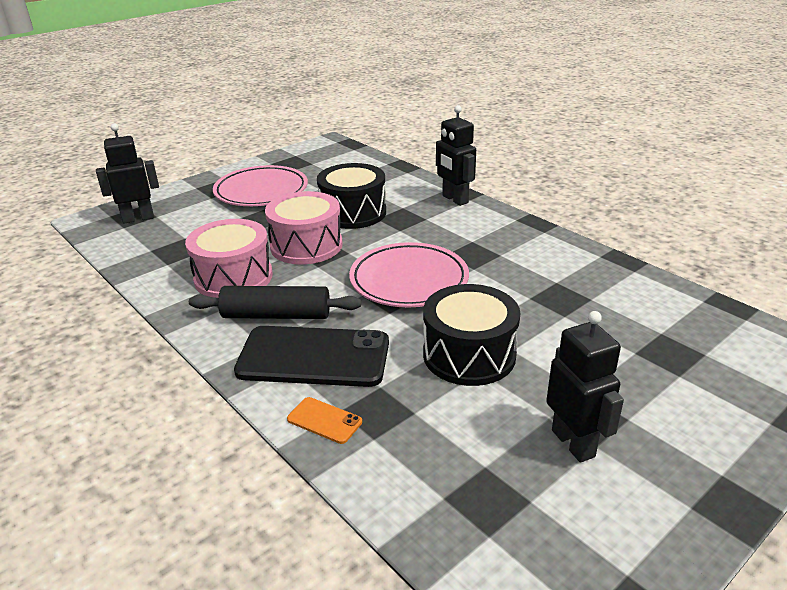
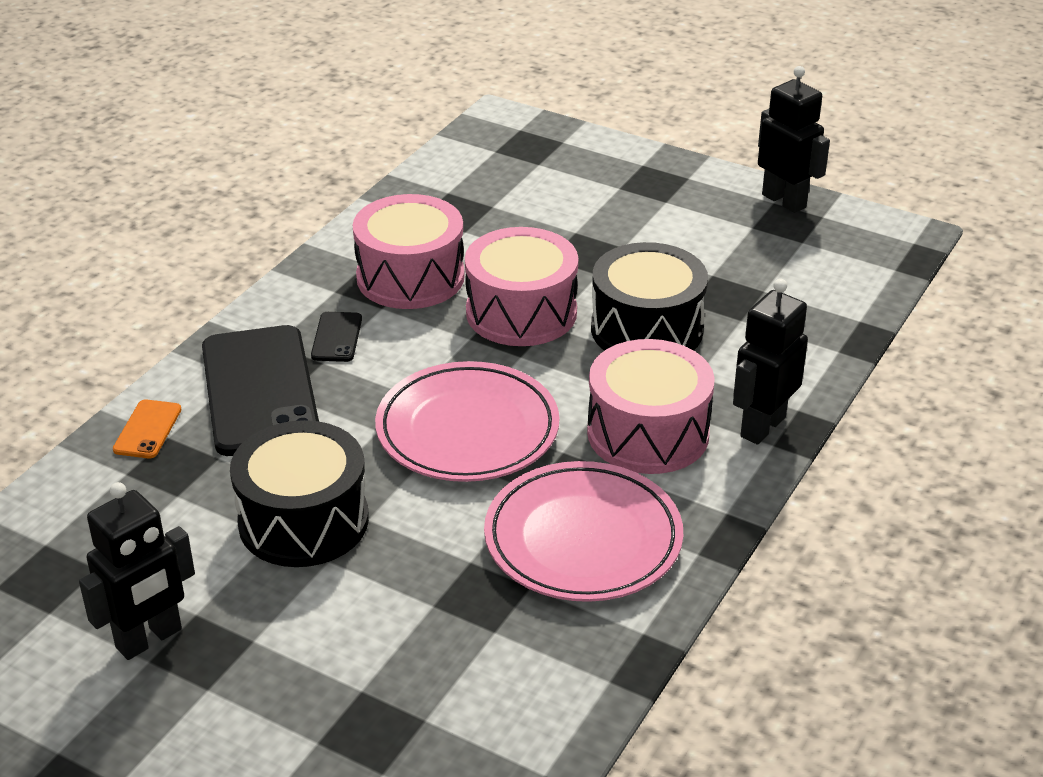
camera: 70 degrees right, 5 degrees up
(138, 218) = (524, 152): black robot -> black robot (784, 201)
(261, 191) = (666, 224): pink plate -> pink plate (583, 539)
(276, 315) = (337, 337): black rolling pin -> black phone
(443, 228) = (648, 433): none -> pink drum

